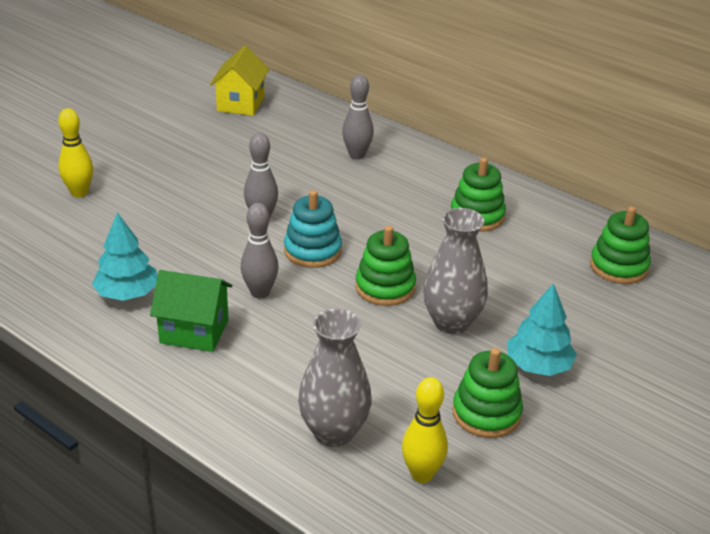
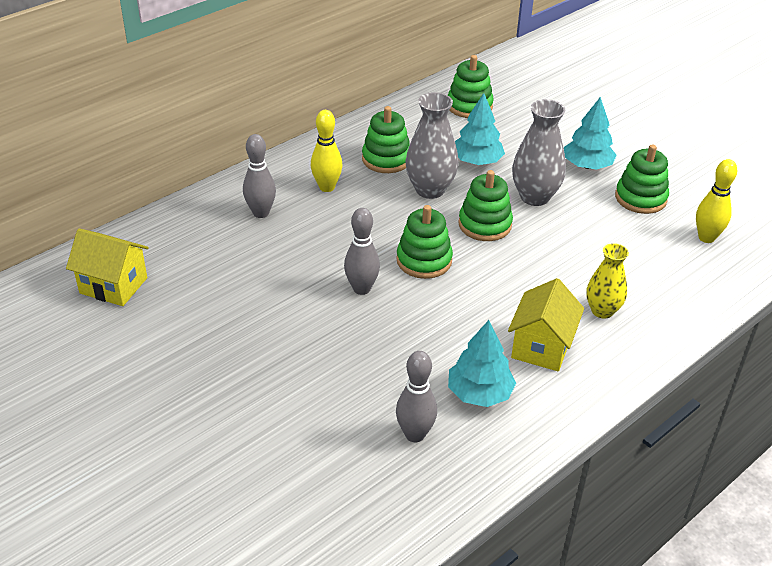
camera: 80 degrees left, 5 degrees up
(79, 193) = (275, 433): yellow bowling pin -> yellow bowling pin (327, 187)
(194, 331) = (541, 347): green house -> yellow house
(258, 375) = (602, 311): none -> yellow vase
(260, 293) = (486, 300): grey bowling pin -> grey bowling pin (415, 434)
(312, 251) = (424, 260): turquoise stacking toy -> green stacking toy
(334, 432) = (667, 275): grey vase -> grey vase (430, 190)
(503, 277) = (477, 161): none -> turquoise tree

